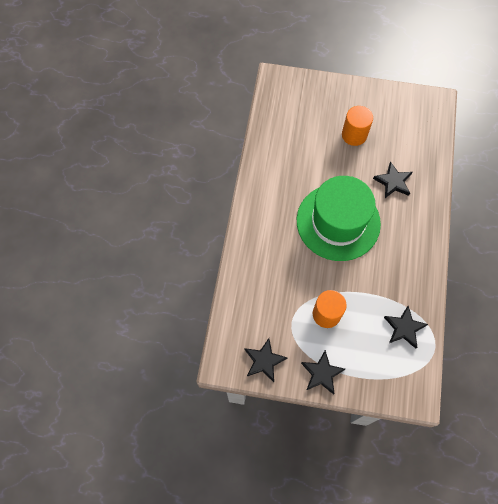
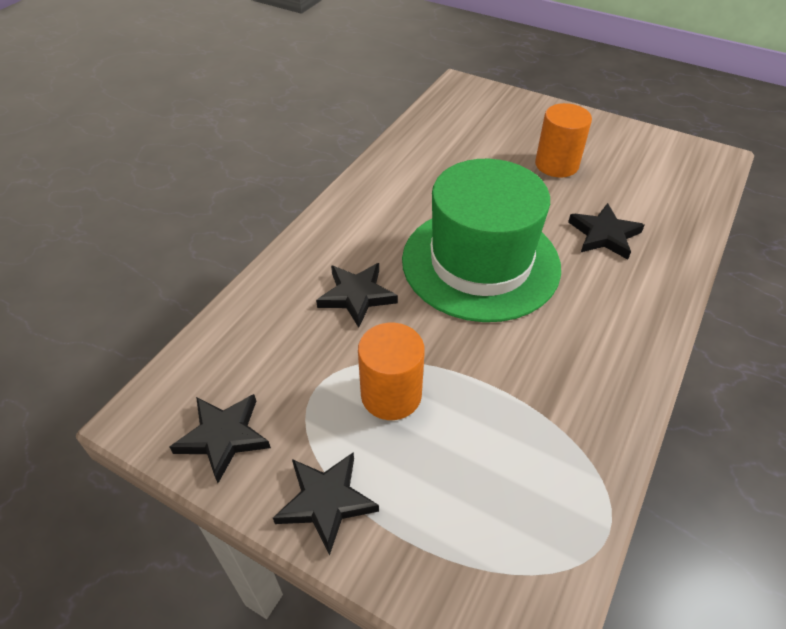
camera: 20 degrees right, 20 degrees down
(404, 328) = (546, 472): black star -> black star (356, 296)

